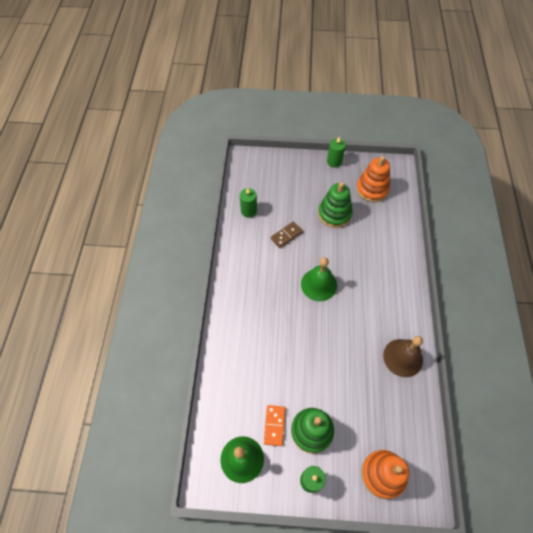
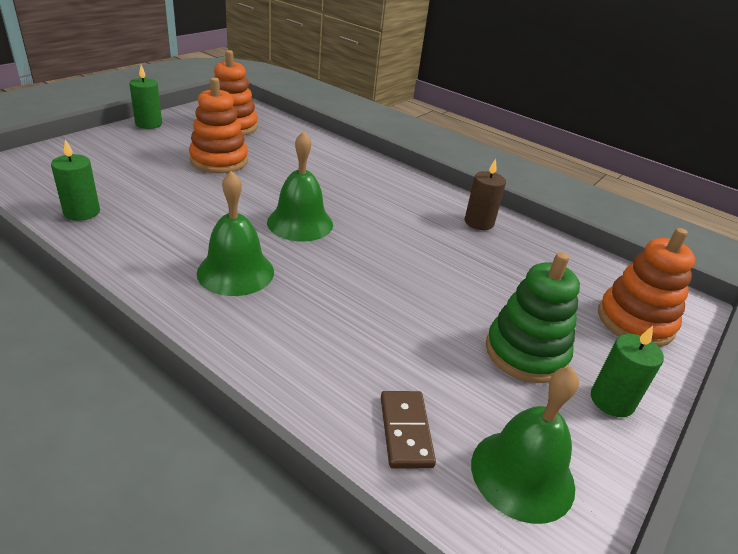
camera: 60 degrees left, 25 degrees down
(263, 290) = (235, 272): none -> green bell
(274, 425) = (486, 391): orange domino -> none
(286, 235) = (183, 206): brown domino -> brown domino (405, 431)
(334, 214) = (219, 160): green stacking toy -> orange stacking toy
(403, 357) = (479, 222): brown bell -> brown candle

